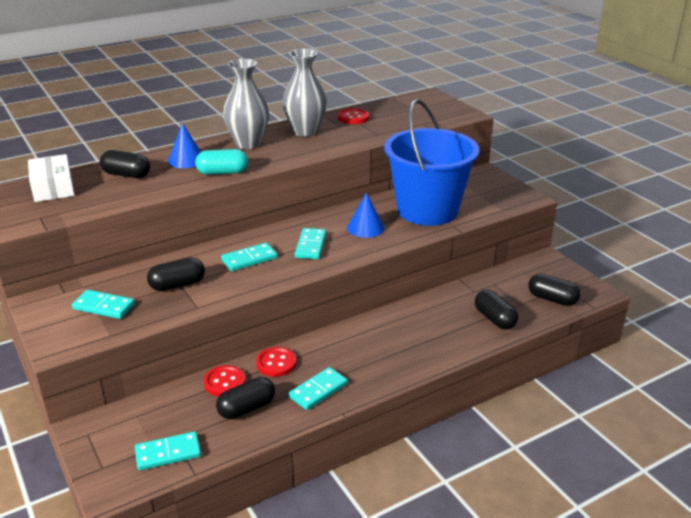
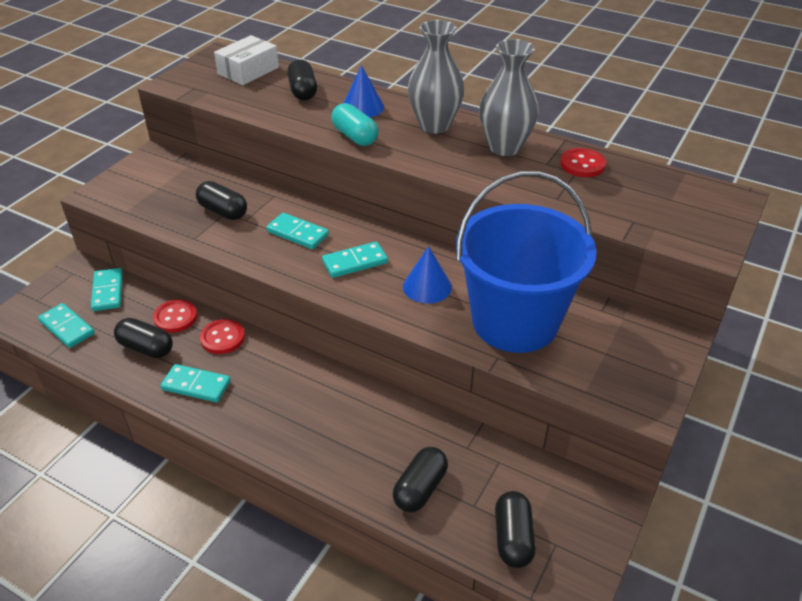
camera: 60 degrees right, 10 degrees up
(103, 307) = (164, 189): turquoise domino -> turquoise domino (107, 291)

